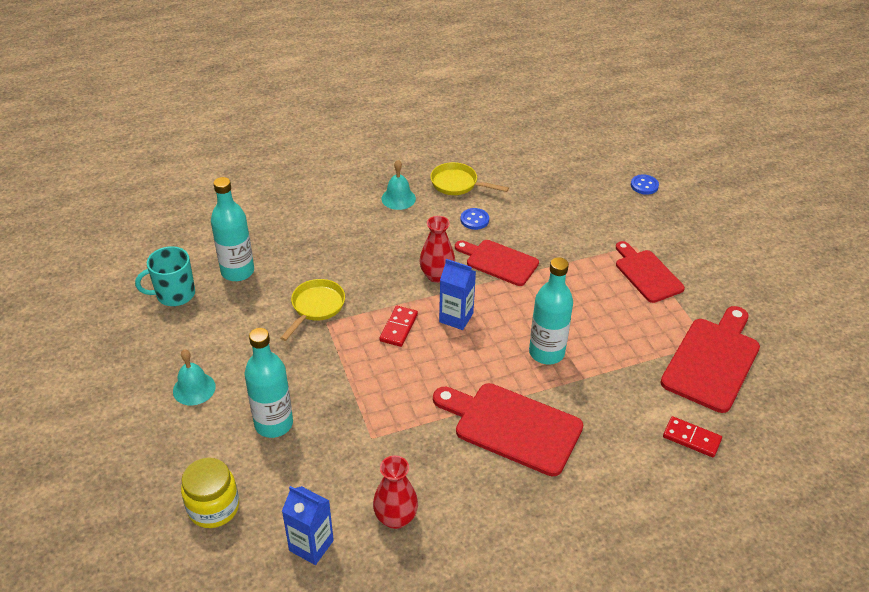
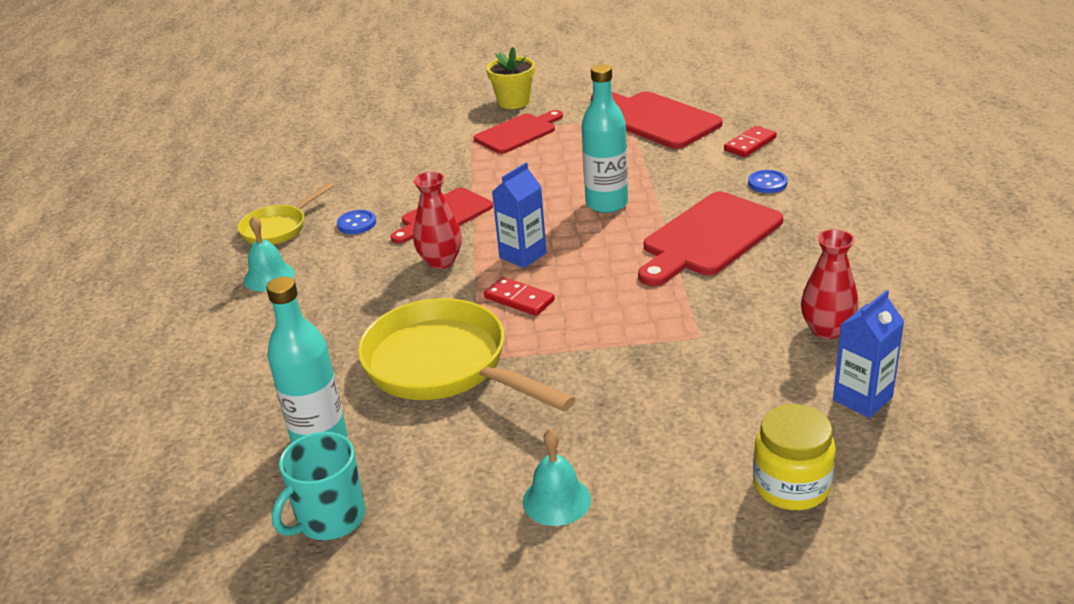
camera: 70 degrees left, 10 degrees down
(174, 294) = (329, 519): turquoise mug -> turquoise mug turned 45 degrees clockwise
(274, 424) = (653, 419): turquoise bottle -> none
(316, 307) = (444, 366): yellow pan -> yellow pan, size x1.82
(644, 185) = (379, 114): blue button -> blue button (767, 183)
(647, 274) = (518, 133): red cutting board -> red cutting board turned 150 degrees clockwise
(704, 259) = (514, 102): none -> yellow flower pot

